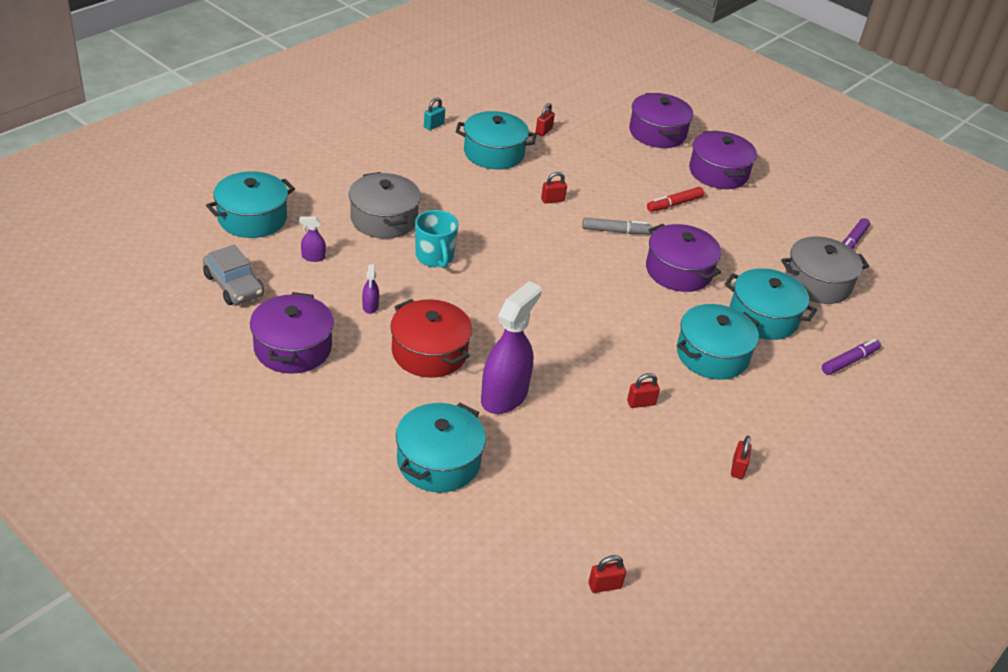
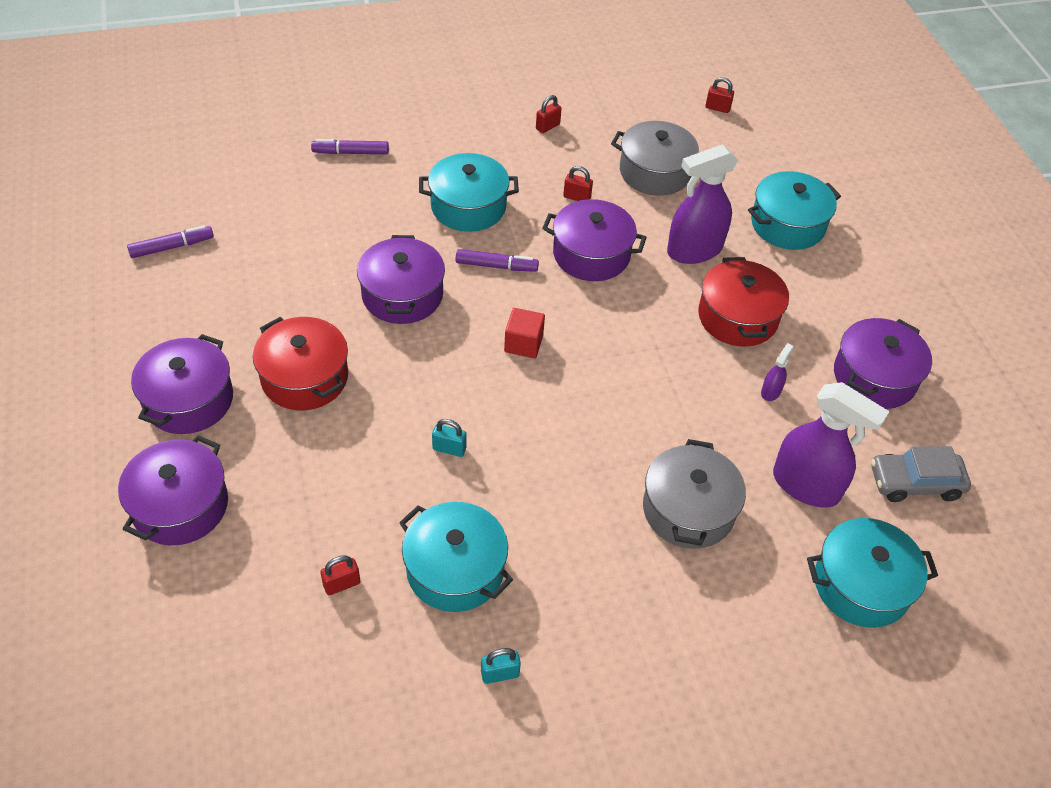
camera: 145 degrees left, 10 degrees up
(234, 285) = (915, 483): grey car -> grey car turned 90 degrees counterclockwise
(313, 257) = (806, 486): purple spray bottle -> purple spray bottle, size x2.34
(434, 257) = (661, 424): turquoise mug -> none
(552, 200) = (449, 449): red padlock -> turquoise padlock
(568, 272) = (523, 344): none -> red cube
(582, 356) = (591, 254): none -> purple pot
(615, 231) = (418, 371): grey marker -> none
(641, 317) = (496, 266): none -> purple marker
(674, 204) = (304, 377): red marker -> red pot
(763, 317) = (376, 217): turquoise pot -> none
(817, 283) = (275, 224): grey pot -> grey pot (655, 172)

